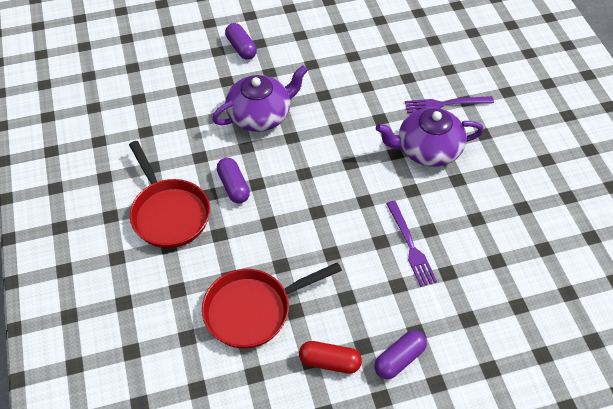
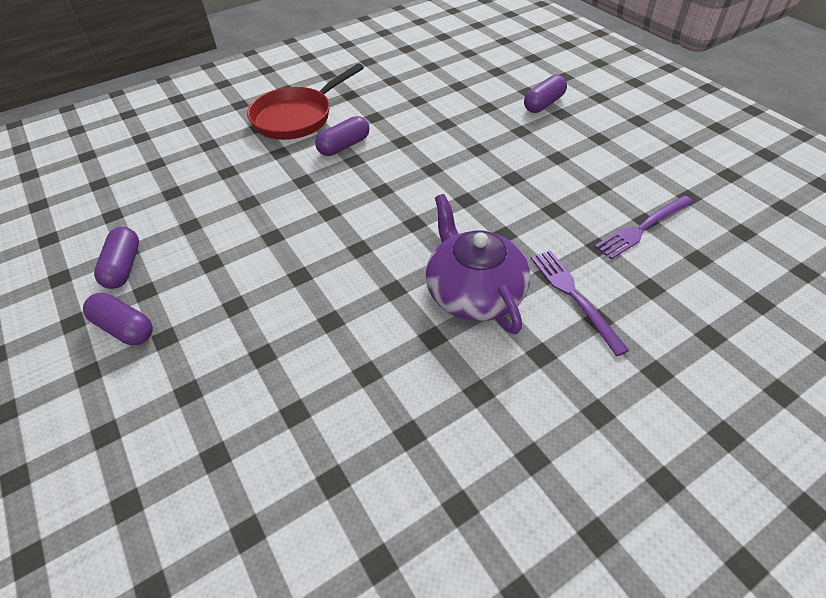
camera: 75 degrees right, 5 degrees down
(253, 310) = (188, 196): red pan -> none
(260, 115) = (452, 139): purple teapot -> none
(329, 362) = (124, 267): red capsule -> purple capsule
(410, 245) = (299, 306): purple fork -> purple fork (643, 228)

